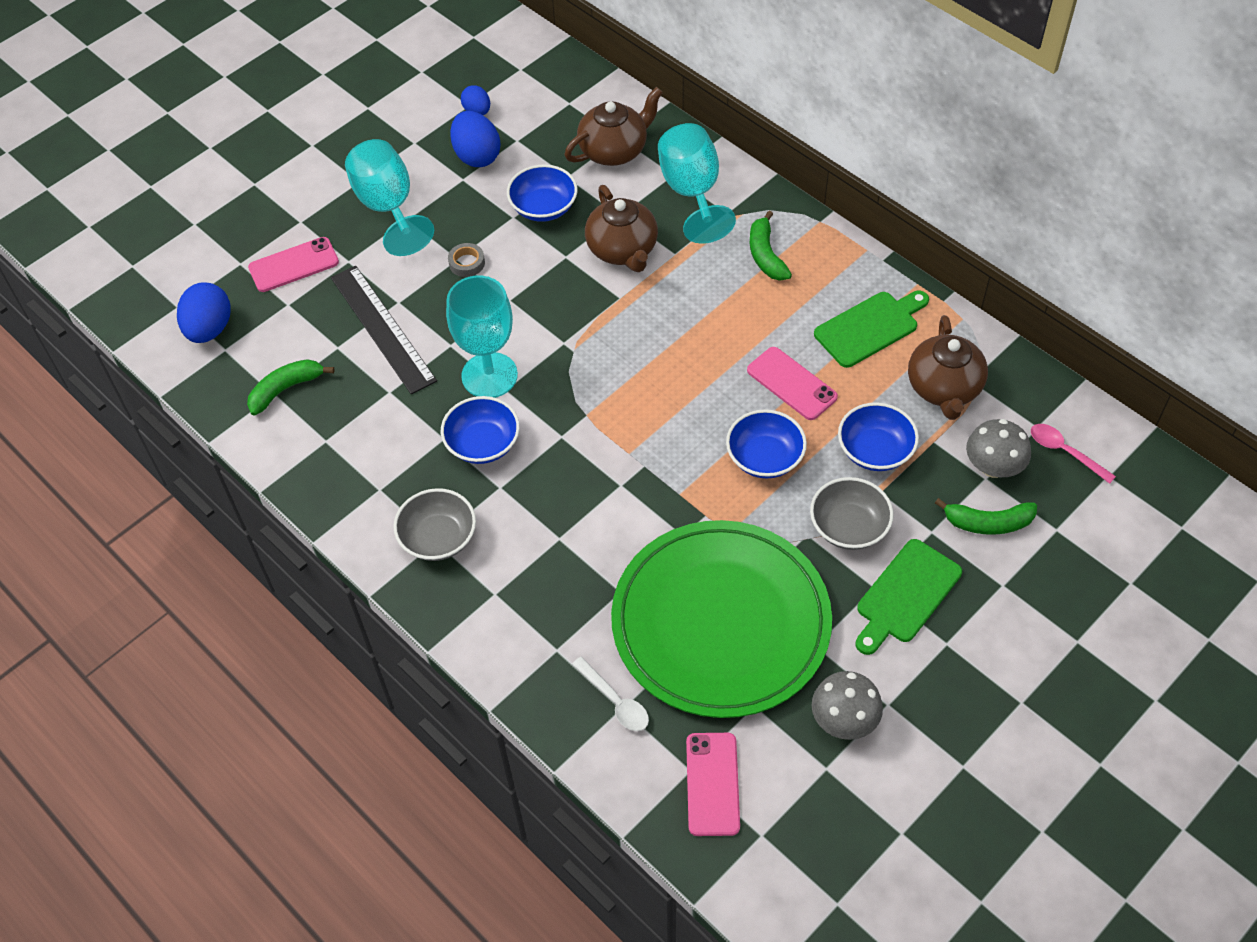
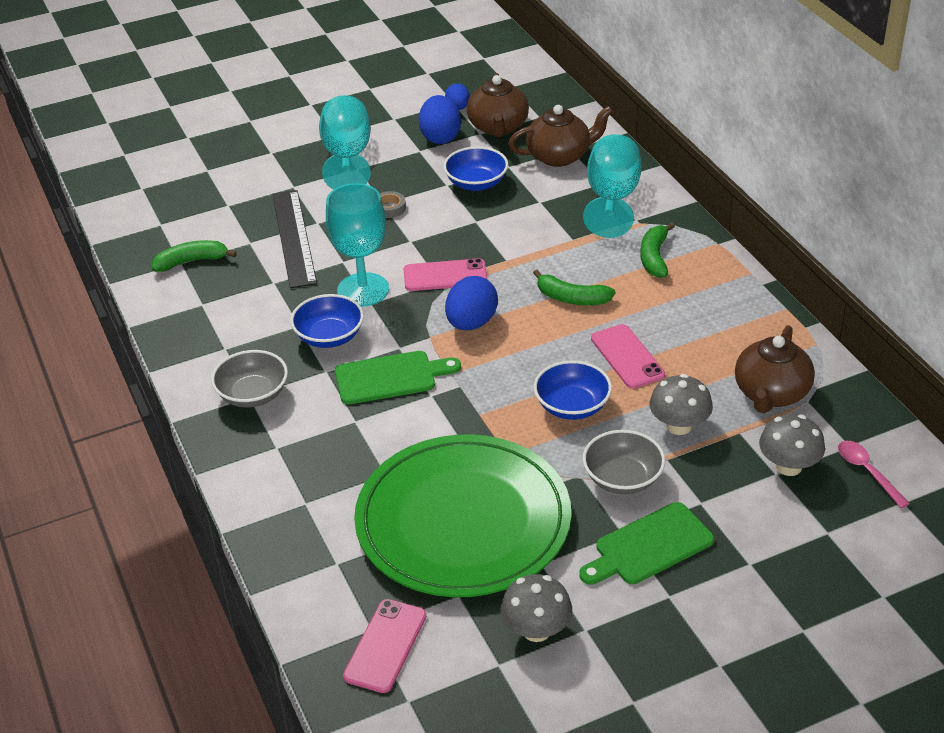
camera: 20 degrees right, 15 degrees down
(209, 329) = (157, 208): blue egg -> blue egg (471, 323)
(294, 265) = (248, 180): pink phone -> pink phone (445, 276)
(615, 701) = (334, 556): white spoon -> none
(623, 250) = (528, 227): brown teapot -> brown teapot (498, 127)
(870, 327) = (723, 331): green cutting board -> green cutting board (390, 377)
(875, 450) = (679, 426): blue bowl -> grey mushroom
(988, 523) = (760, 509): green banana -> green banana (572, 298)

